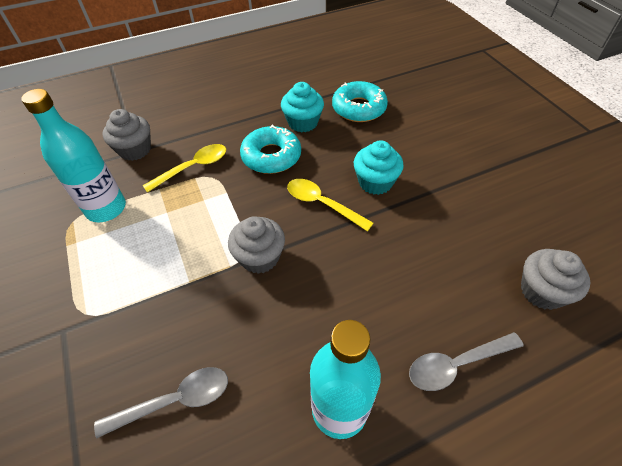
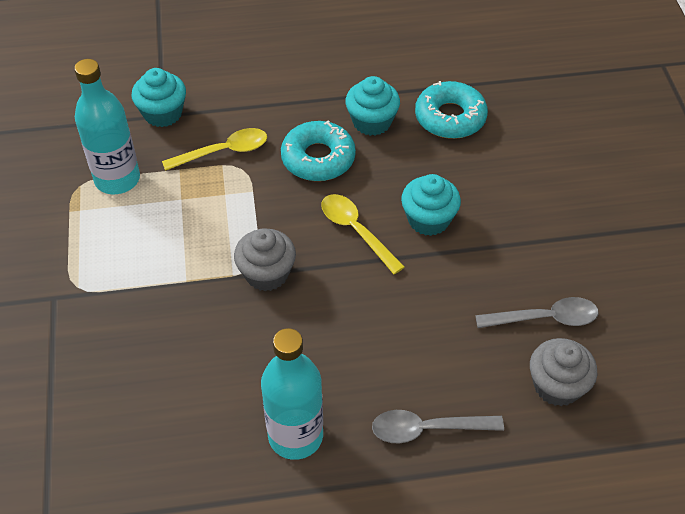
camera: 15 degrees right, 0 degrees up
(135, 150) = (163, 113): grey cupcake -> turquoise cupcake
(174, 401) = (145, 387): grey spoon -> grey spoon (544, 318)

